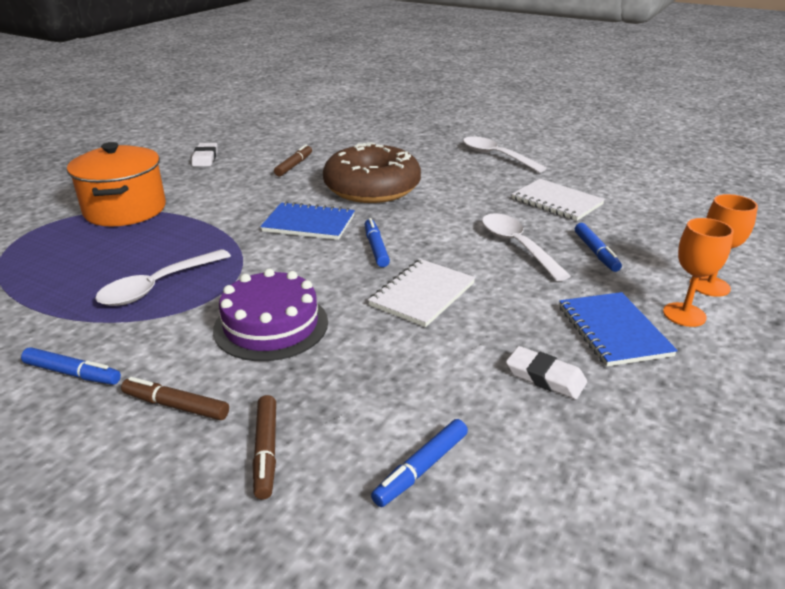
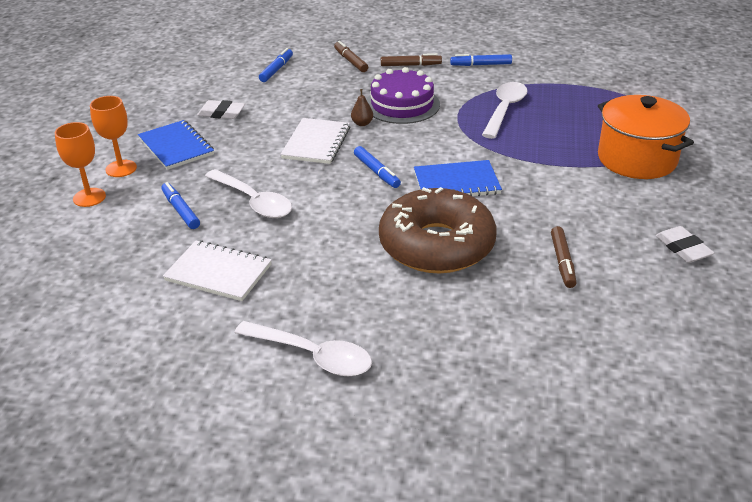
camera: 160 degrees right, 5 degrees up
(348, 308) = (362, 123): none -> brown pear

